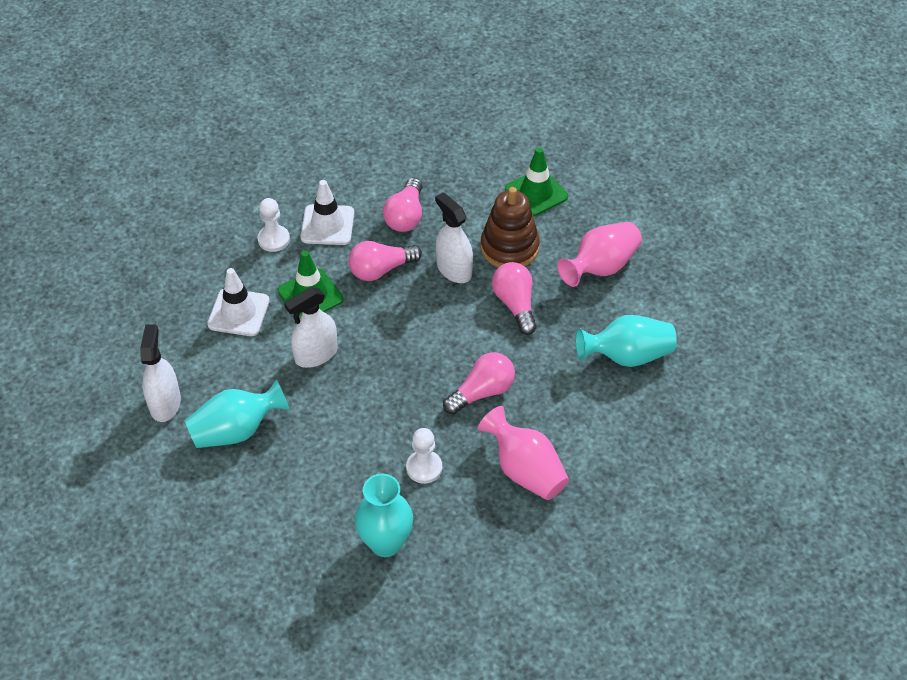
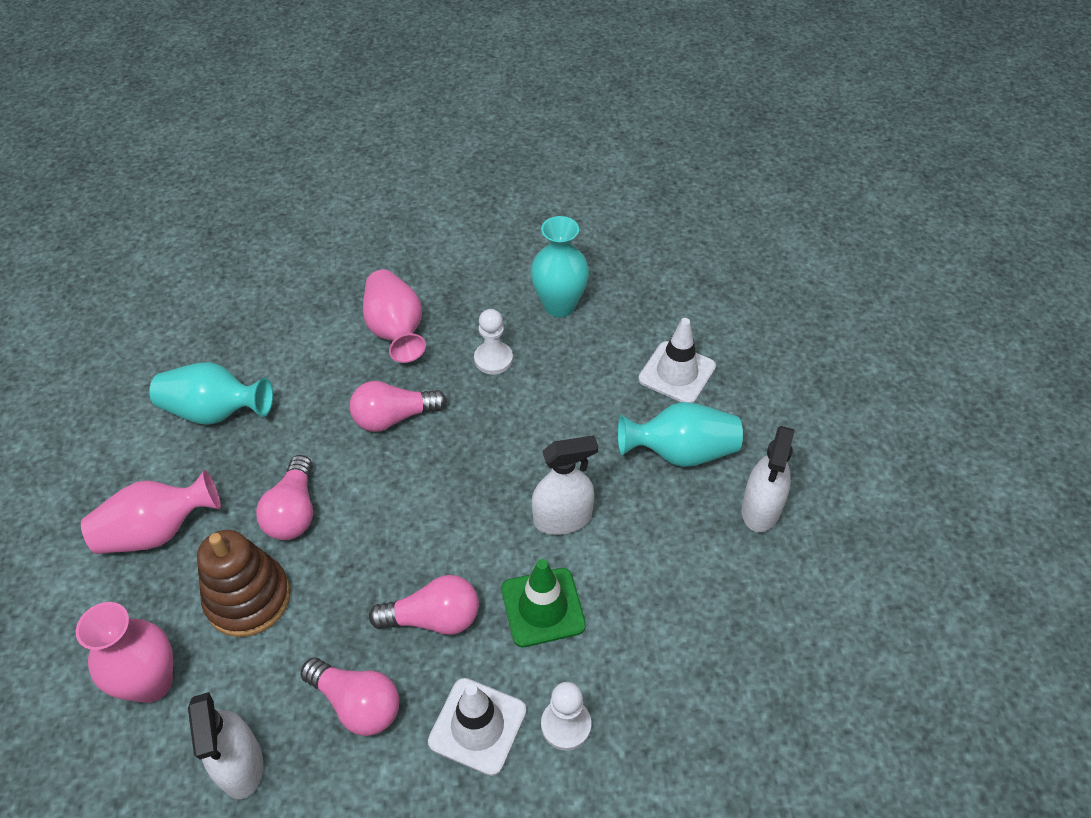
camera: 160 degrees left, 0 degrees up
(238, 312) = (646, 610): white traffic cone -> white traffic cone (677, 373)
(406, 216) = (357, 703): pink light bulb -> pink light bulb turned 90 degrees clockwise
(454, 269) = (338, 587): white spray bottle -> white spray bottle (241, 765)
(536, 193) = (151, 682): green traffic cone -> pink vase

